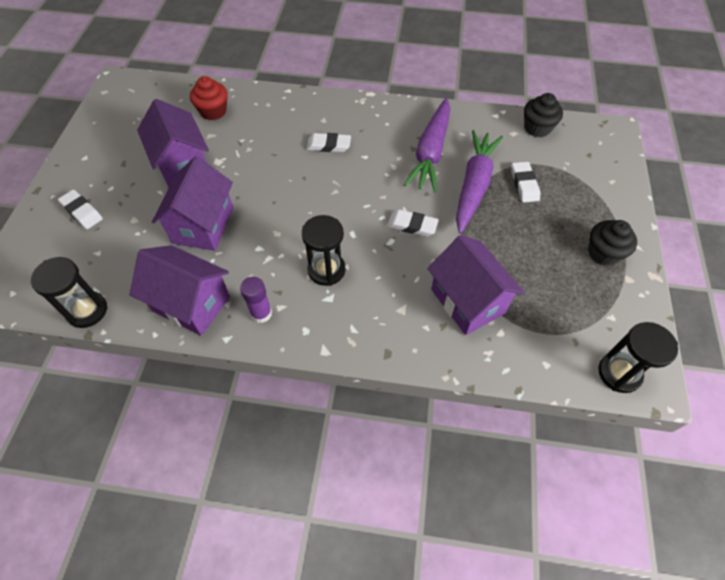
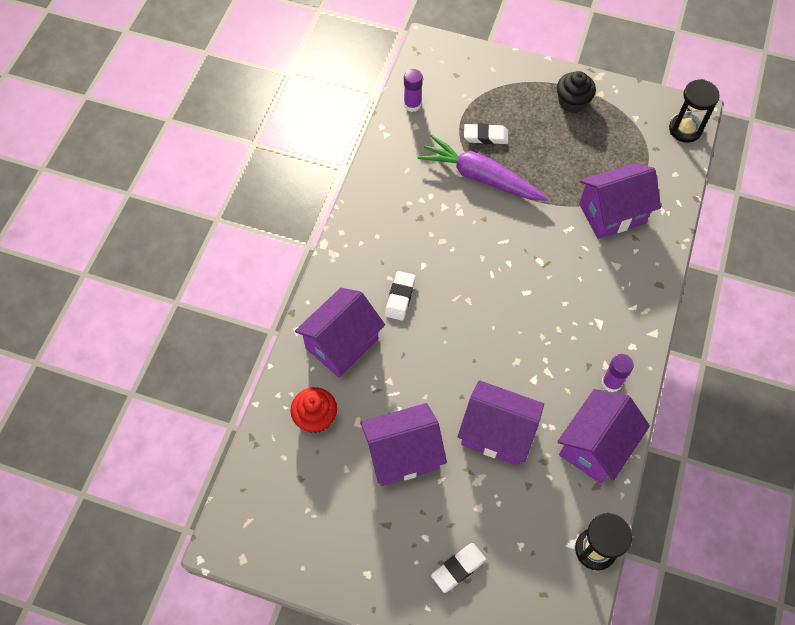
camera: 80 degrees left, 5 degrees up
(279, 116) = (342, 343): none -> purple house
(326, 270) = (567, 321): black hourglass -> none
(412, 225) = (523, 239): white eraser -> none
(431, 152) = (428, 203): purple carrot -> none
(537, 128) = (412, 105): black cupcake -> purple glue stick

